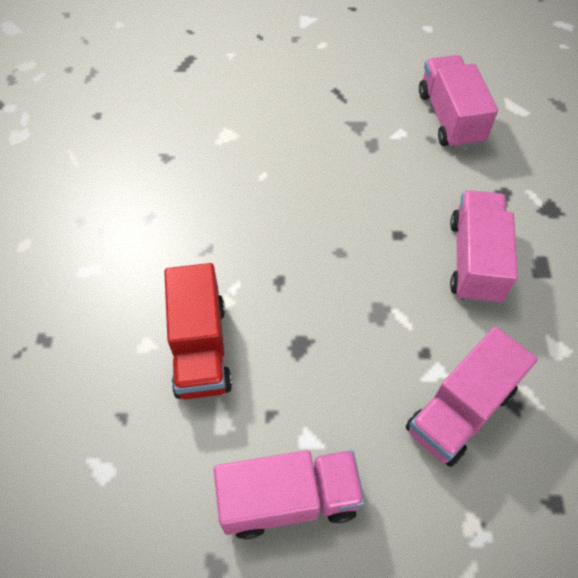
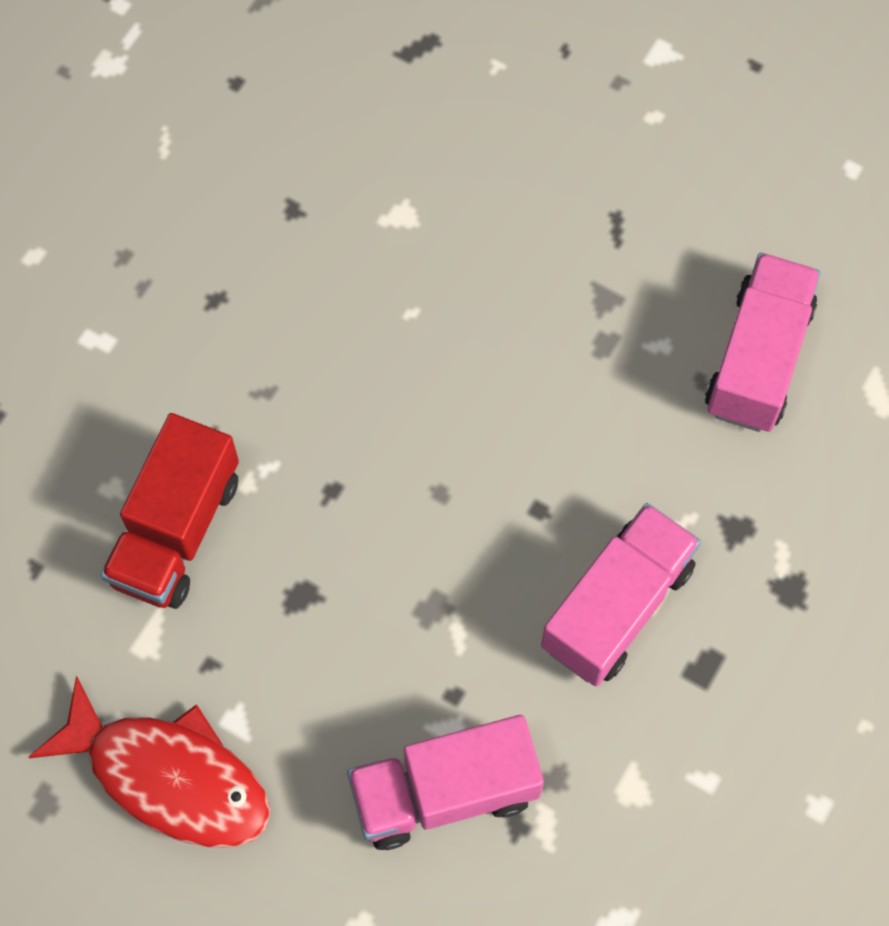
camera: 30 degrees right, 10 degrees up
(289, 499) = (169, 776): pink truck -> red fish

